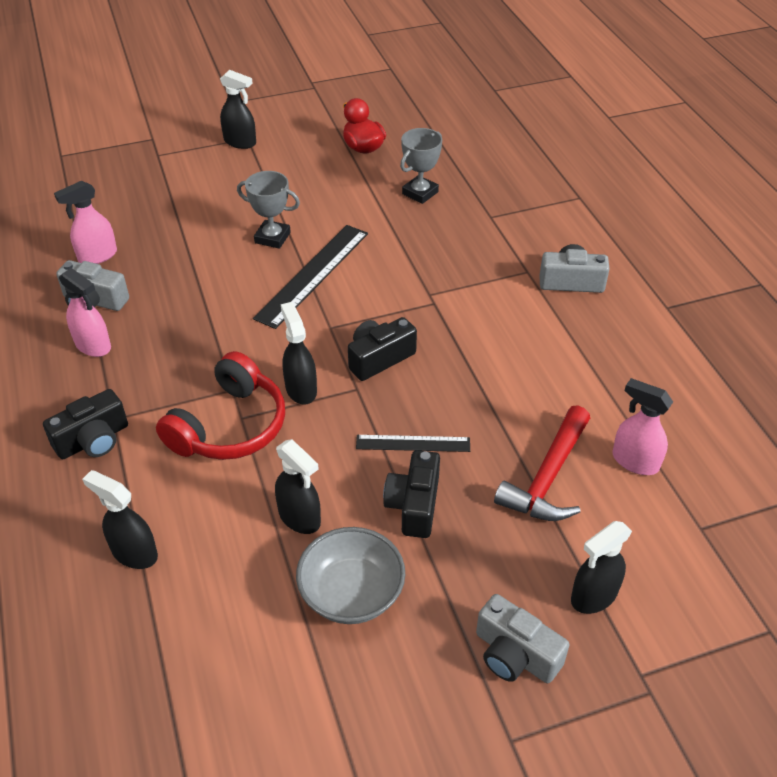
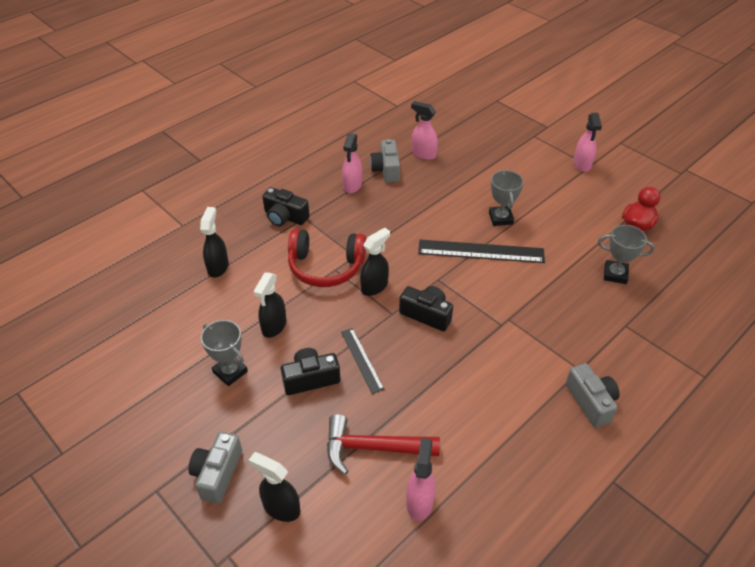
camera: 65 degrees right, 0 degrees up
(240, 142) = (582, 164): black spray bottle -> pink spray bottle
(351, 593) = (230, 372): grey bowl -> grey trophy

